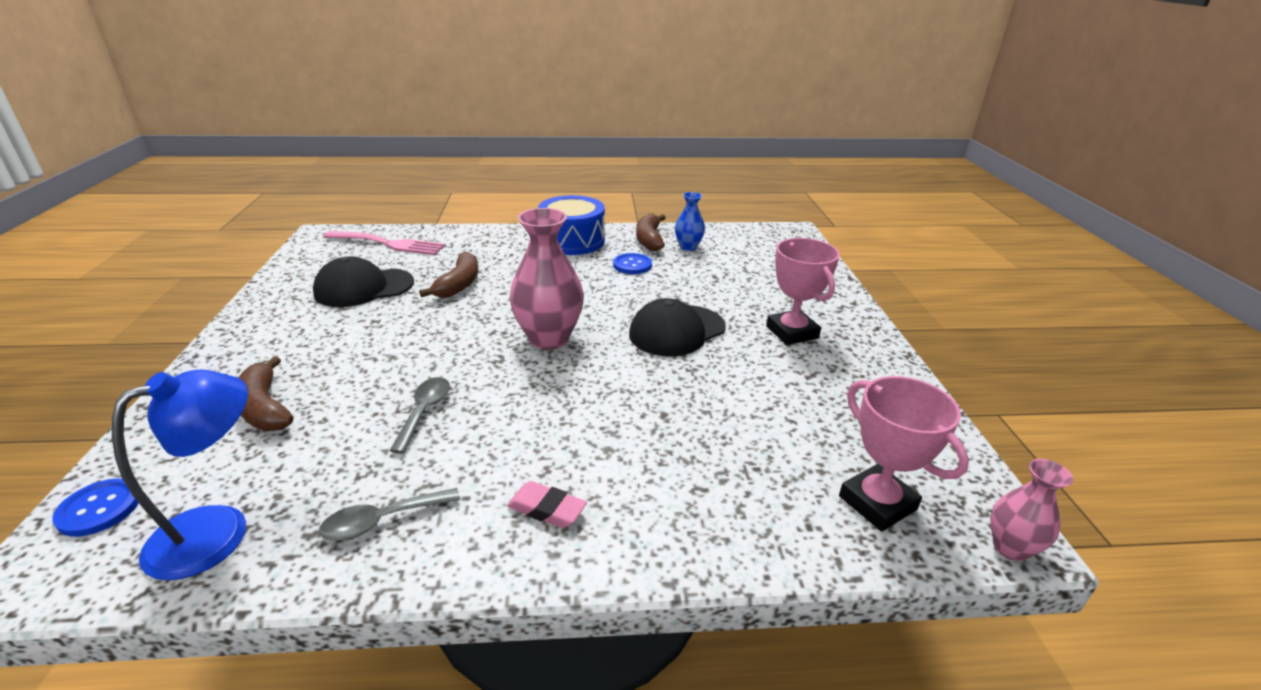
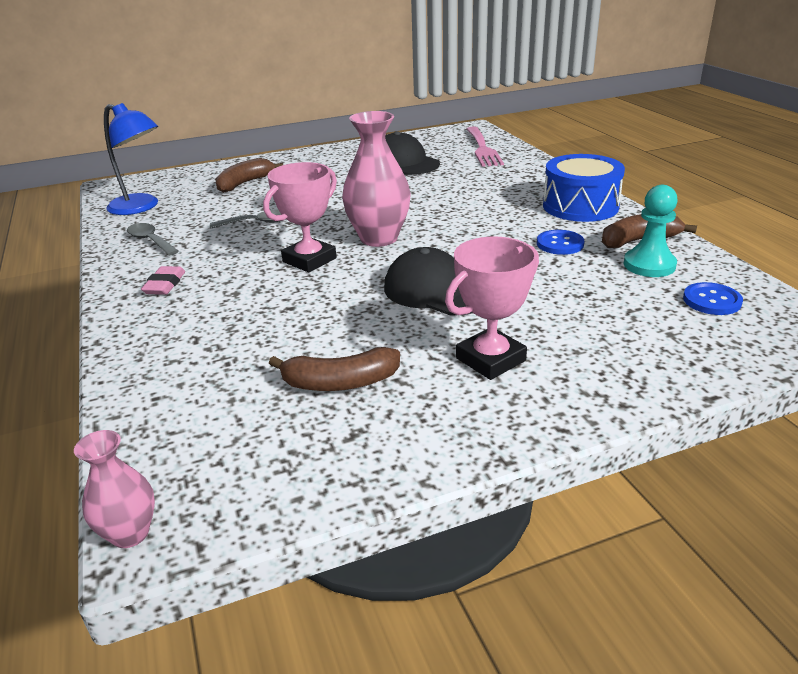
camera: 75 degrees right, 0 degrees up
(99, 509) = (154, 180): blue button -> blue button (711, 300)
(459, 284) = (439, 187): brown banana -> brown banana (340, 383)
(688, 247) = (649, 265): blue vase -> turquoise pawn
(877, 503) = (189, 436): pink trophy -> pink trophy (309, 260)

